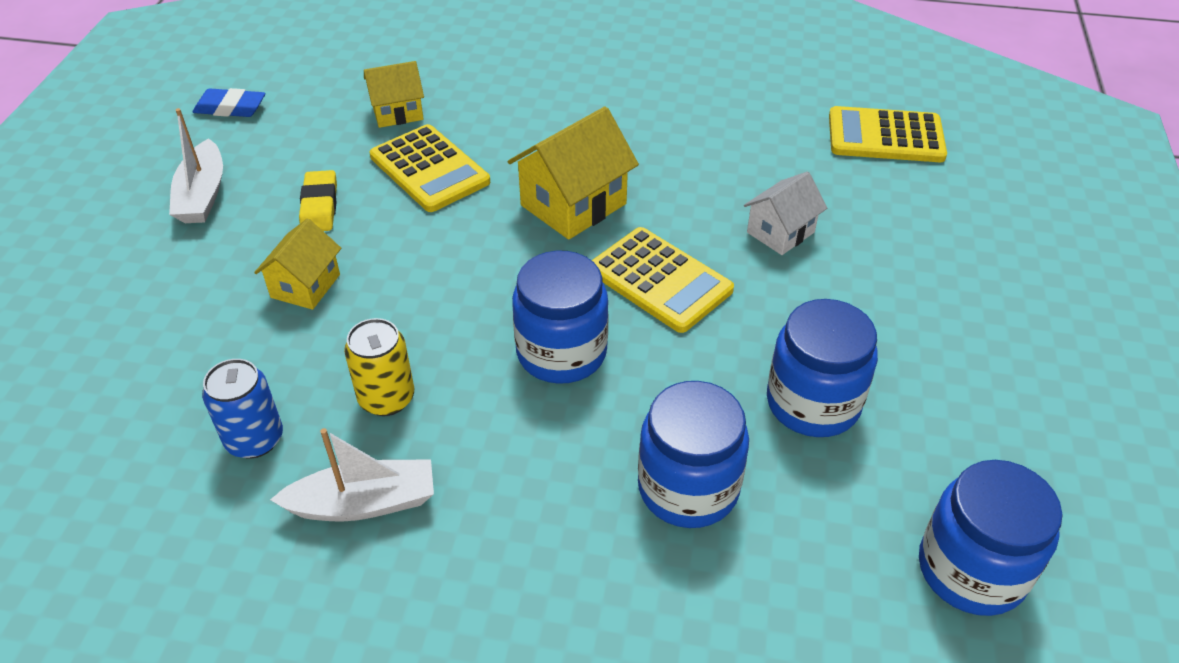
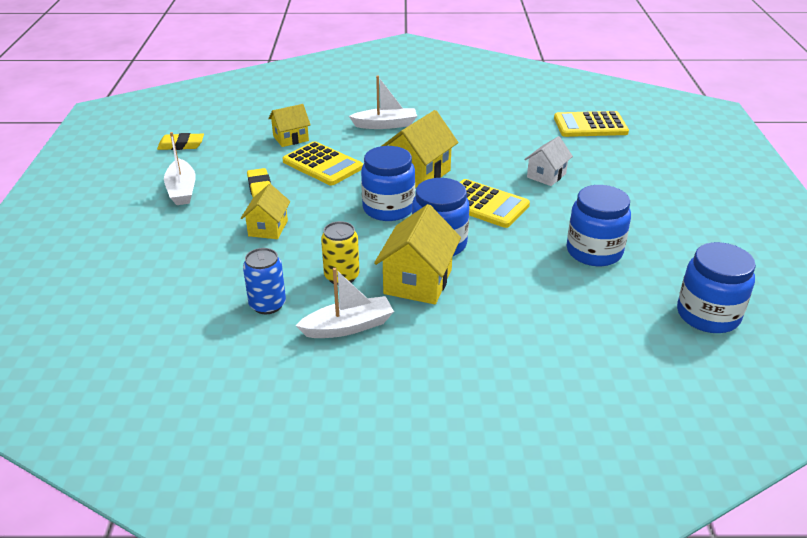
camera: 10 degrees left, 10 degrees down
(230, 108) = (181, 145): blue eraser -> yellow eraser
(503, 426) = (418, 281): none -> yellow house
(552, 101) = (385, 125): none -> white boat
(688, 488) = (537, 298): blue jar -> blue jar (388, 208)

